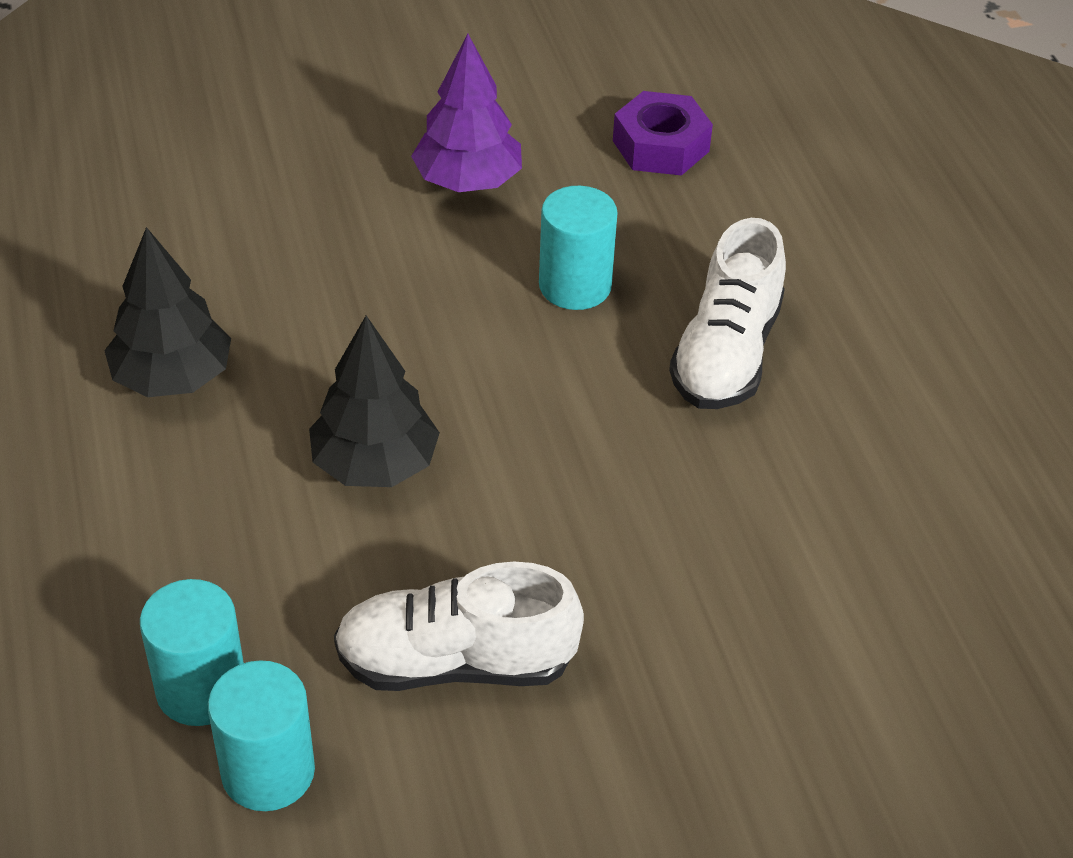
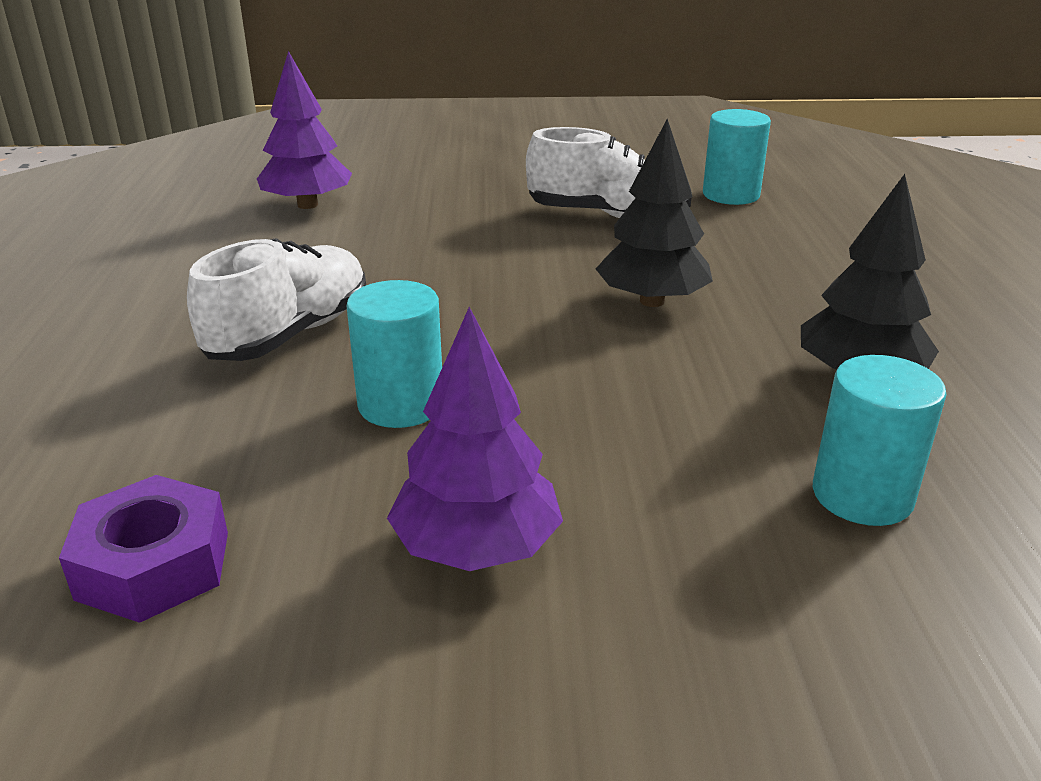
camera: 165 degrees left, 15 degrees down
(201, 689) = (779, 221): turquoise cylinder -> turquoise cylinder (862, 495)
(896, 619) = (307, 205): none -> purple tree

